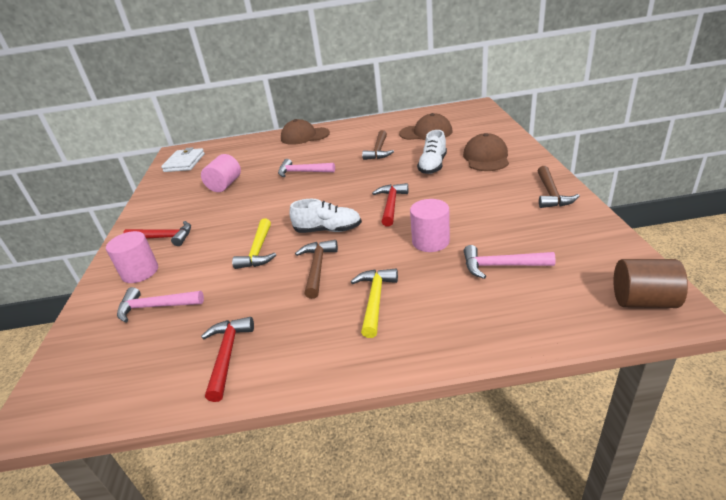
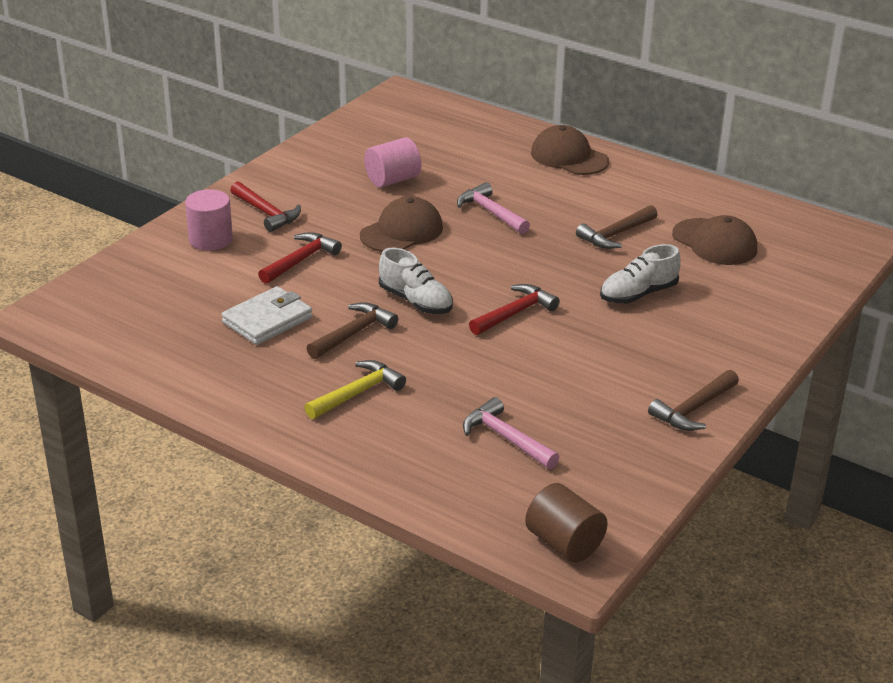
camera: 35 degrees right, 0 degrees up
(155, 307) = (189, 283): pink hammer -> none
(184, 163) = (390, 118): white wallet -> white wallet (267, 320)
(227, 355) = (197, 359): red hammer -> red hammer (301, 260)
(258, 251) = (327, 283): yellow hammer -> none
(430, 241) = (486, 375): pink cylinder -> none
(486, 157) = (715, 322): brown cap -> brown cap (402, 231)

